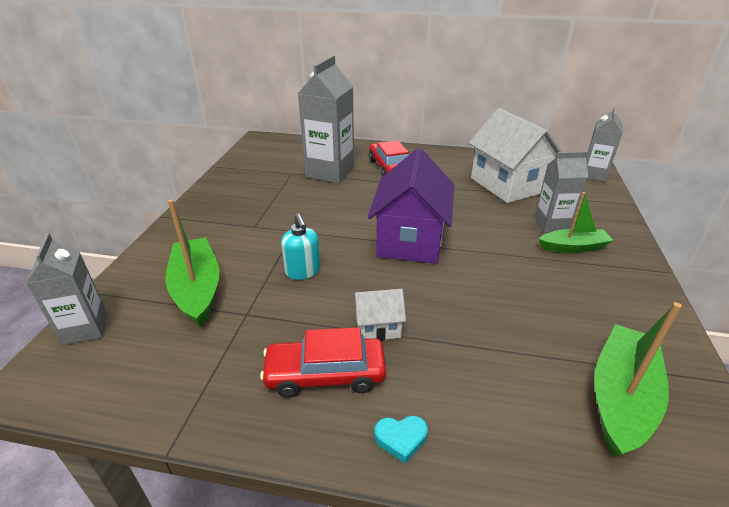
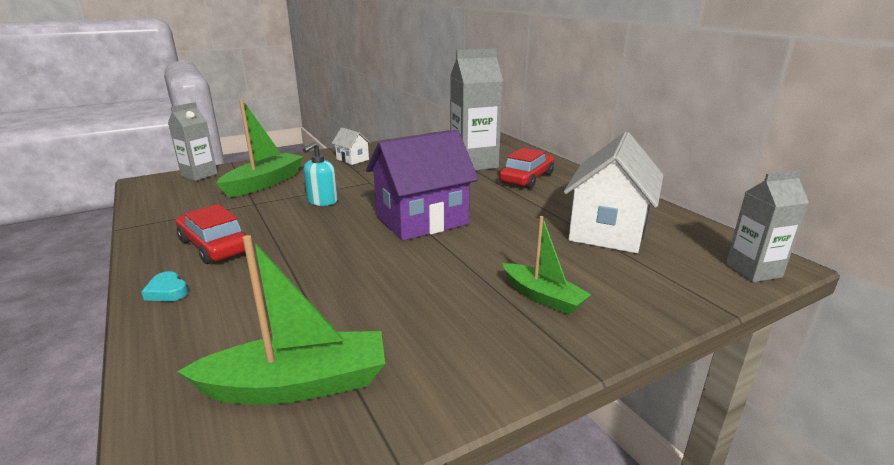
camera: 50 degrees right, 10 degrees down
(378, 327) = (285, 245): white house -> white house (352, 159)
(551, 224) = (569, 274): grey carton -> none

